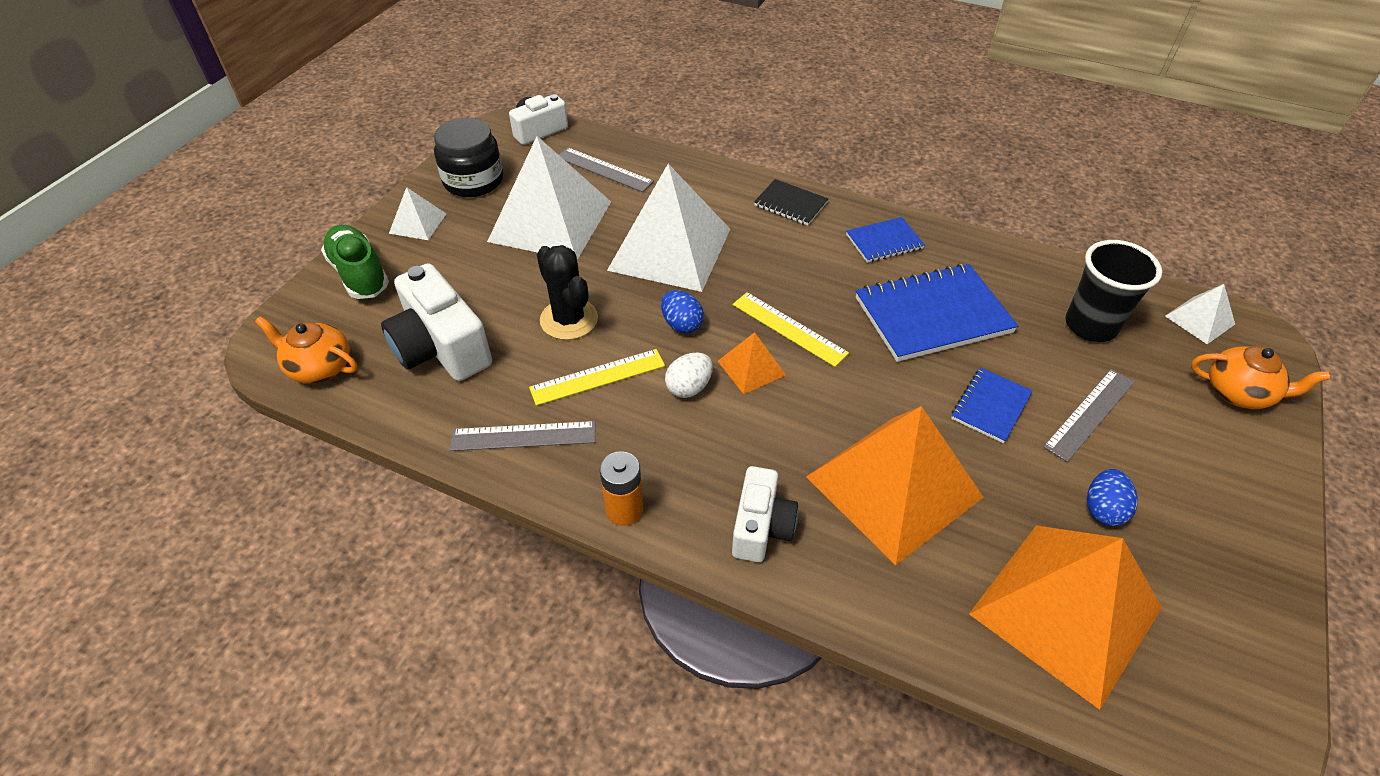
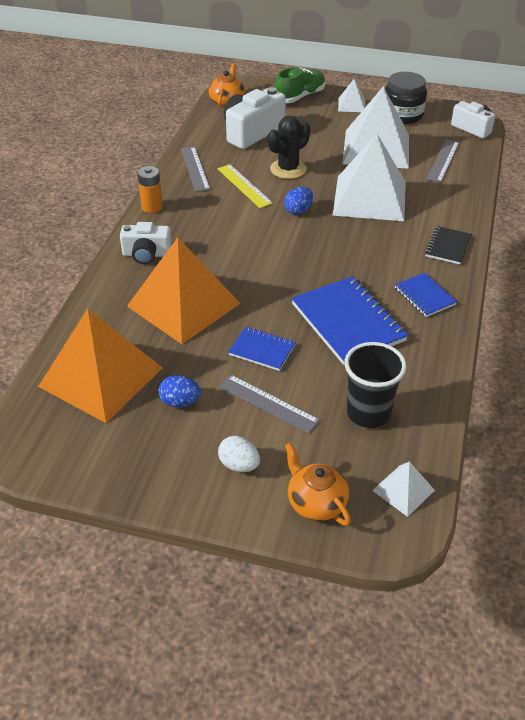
camera: 80 degrees right, 5 degrees down
(689, 387) = (245, 219): white egg -> white egg (239, 465)
(751, 368) = (268, 241): orange pyramid -> none
(789, 328) = (310, 254): yellow ruler -> none
(1239, 393) = (316, 502): orange teapot -> orange teapot turned 135 degrees clockwise

